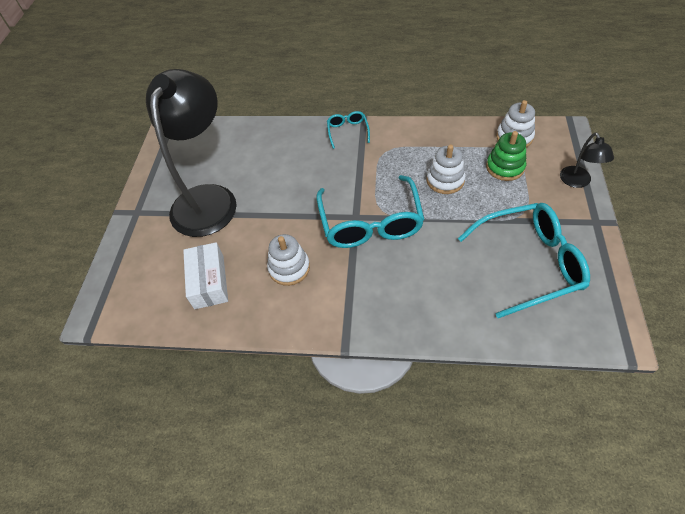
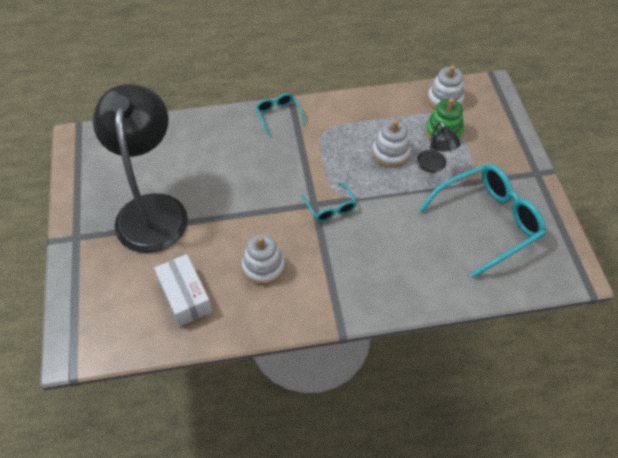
camera: 20 degrees left, 0 degrees up
(370, 223) = (331, 208): turquoise glasses -> turquoise glasses, size x0.47
(577, 182) = (512, 137): black lamp -> black lamp (434, 166)

